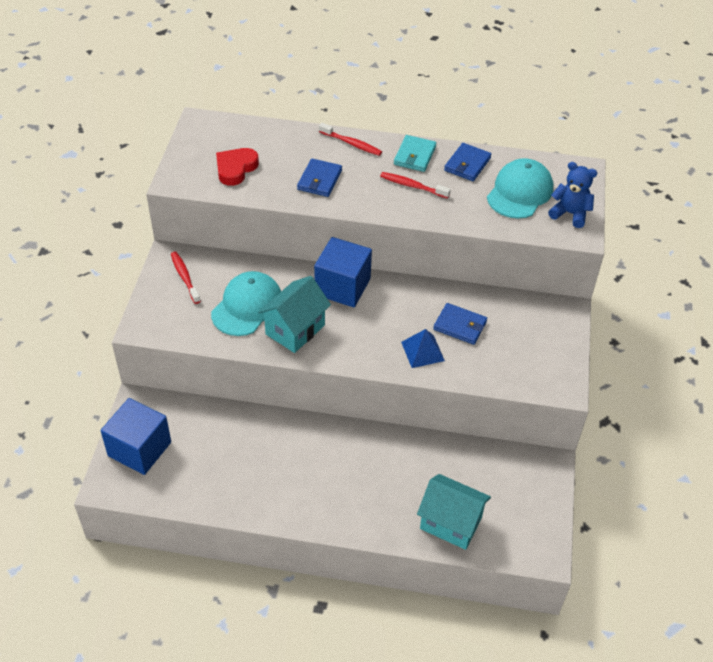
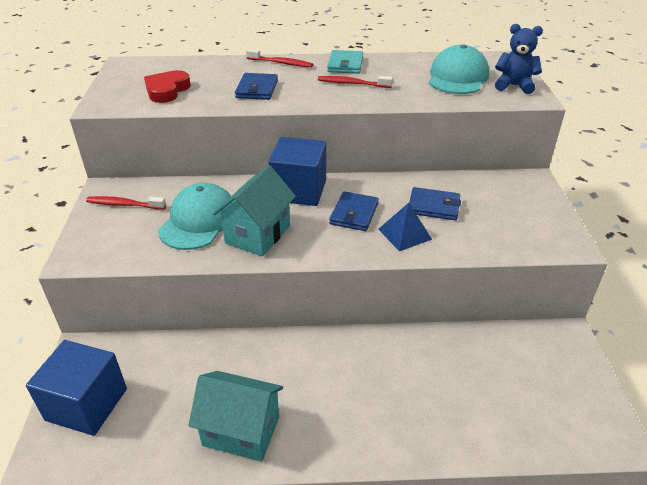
camera: 10 degrees left, 10 degrees down
(185, 277) = (124, 204): red toothbrush -> red toothbrush turned 45 degrees counterclockwise
(450, 523) = (490, 422): turquoise house -> turquoise house (241, 431)
(467, 164) = (398, 65): blue wallet -> blue wallet (354, 214)

